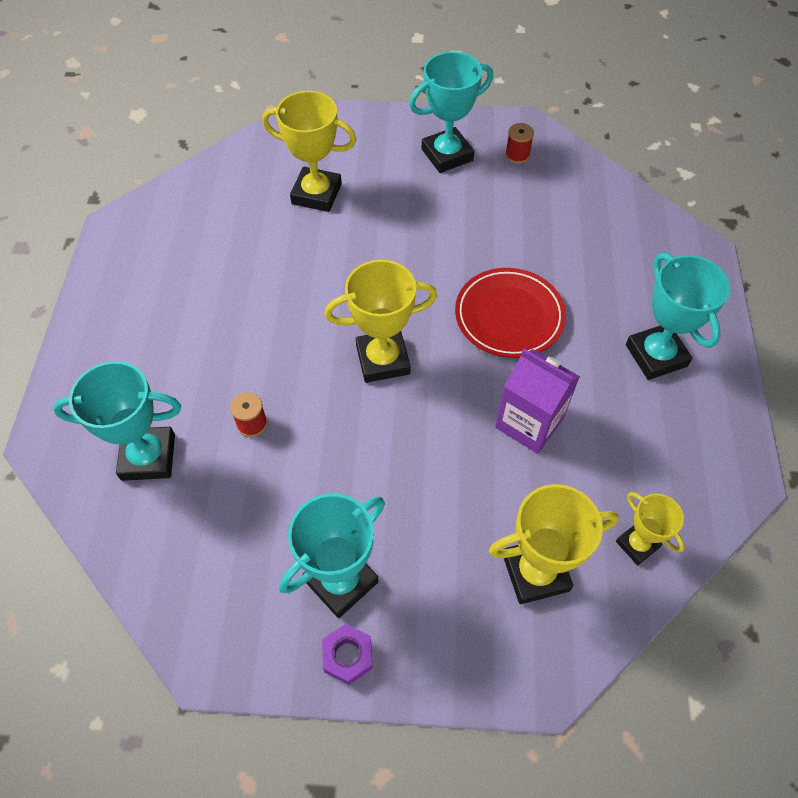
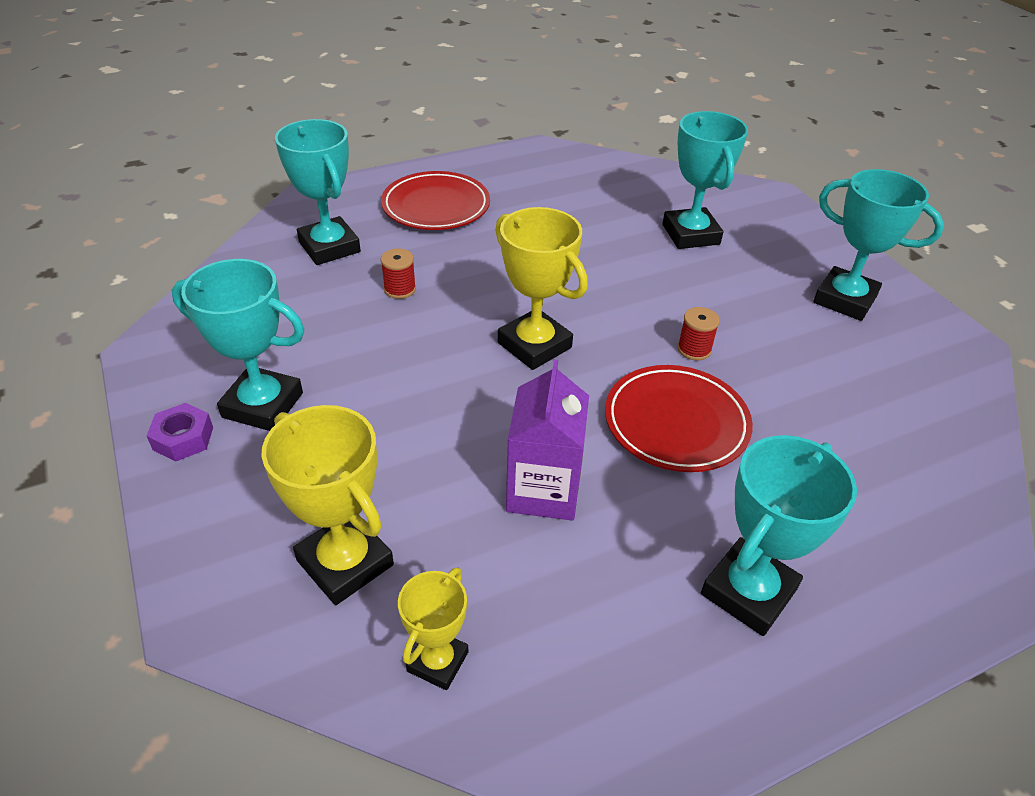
camera: 60 degrees right, 15 degrees down
(146, 346) = (436, 206): none -> red plate
(316, 194) = (690, 234): yellow trophy -> turquoise trophy
(517, 155) = (914, 353): red spool -> red spool (694, 349)

